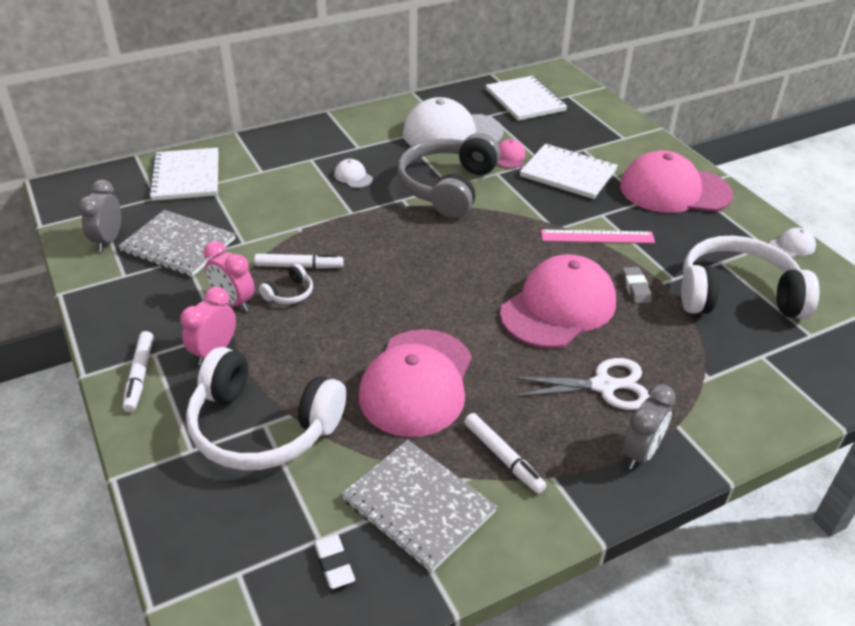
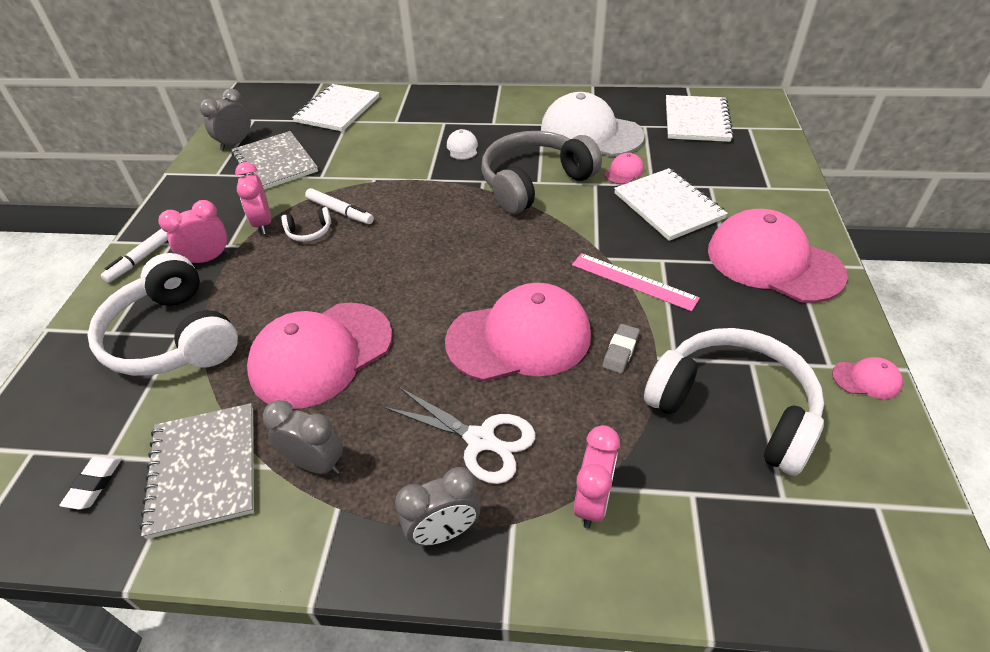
camera: 35 degrees right, 5 degrees up
(503, 457) = (315, 463): white marker -> grey clock
(711, 389) = (592, 502): none -> pink clock
(792, 246) = (866, 379): white cap -> pink cap

